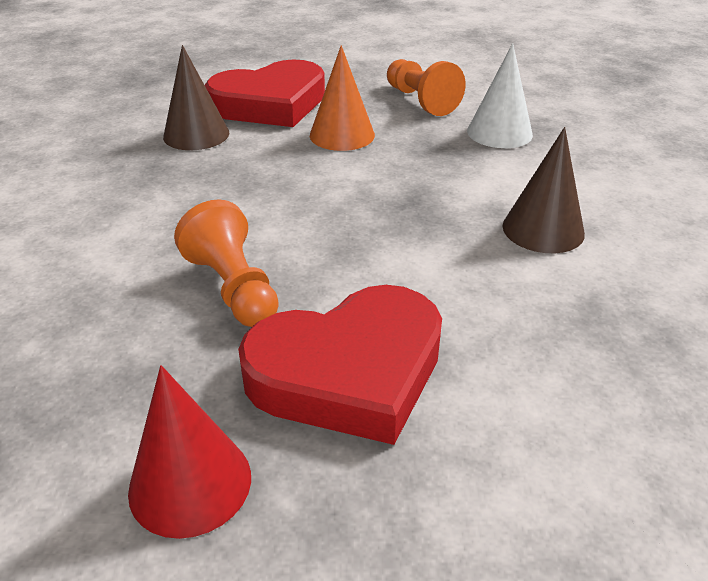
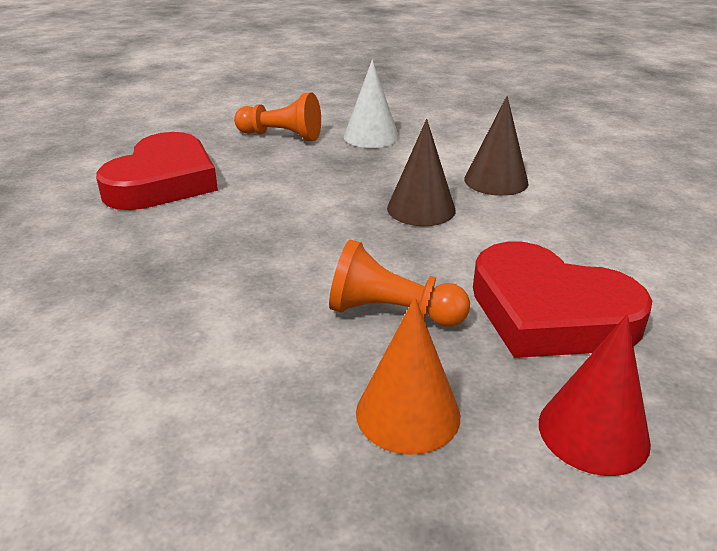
camera: 45 degrees left, 5 degrees down
(196, 134) = (141, 230): brown cone -> brown cone (421, 209)
(342, 135) = (268, 180): orange cone -> orange cone (407, 413)
(349, 372) = (549, 312): red heart -> red heart turned 105 degrees clockwise

